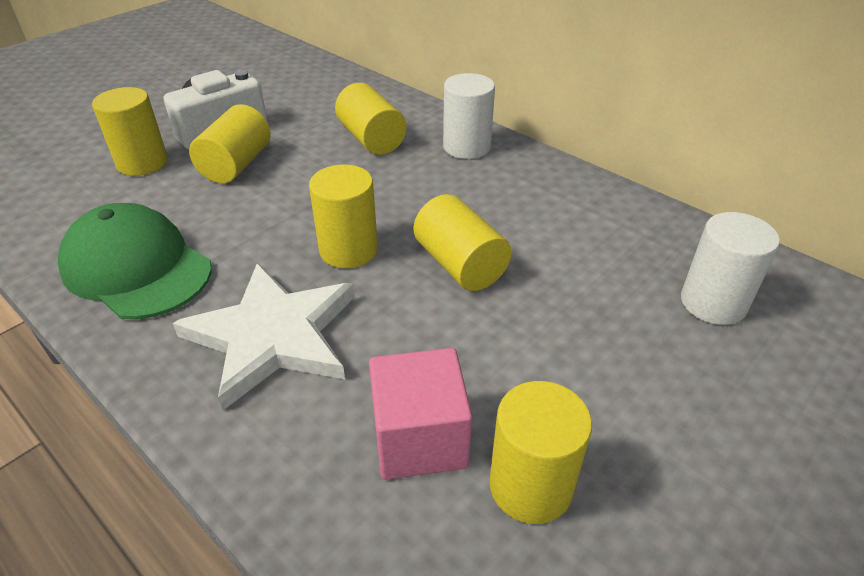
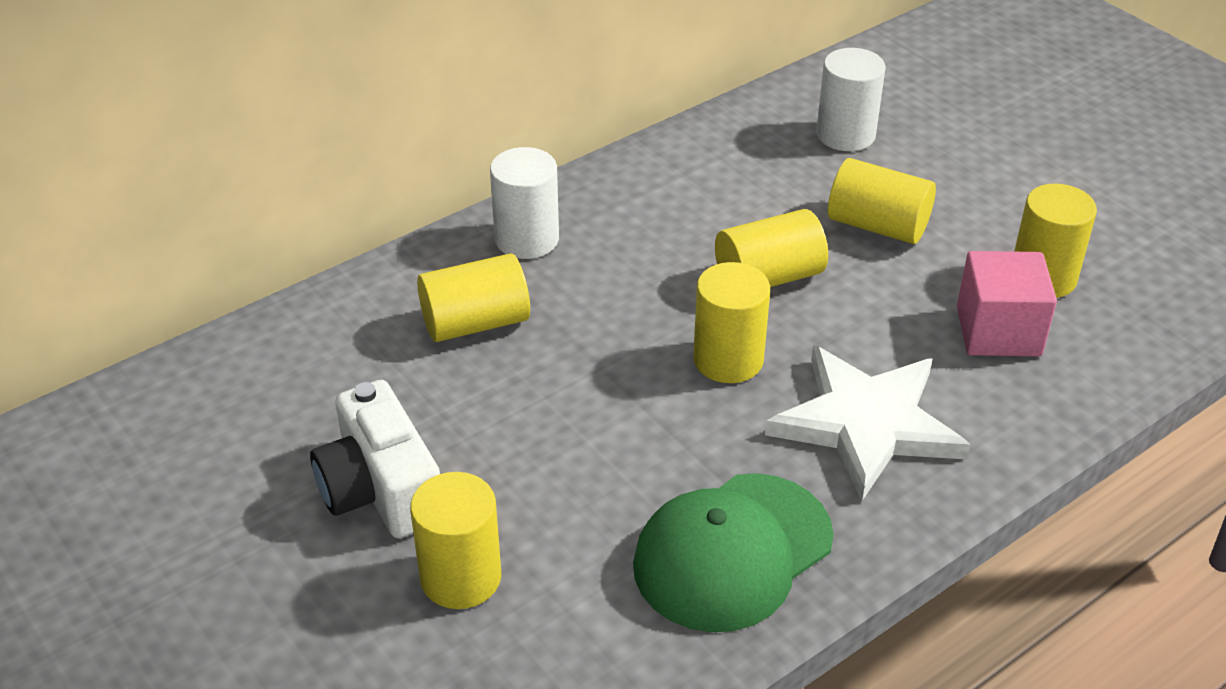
camera: 80 degrees left, 0 degrees up
(236, 165) = (502, 465): yellow cylinder -> yellow cylinder (877, 226)

